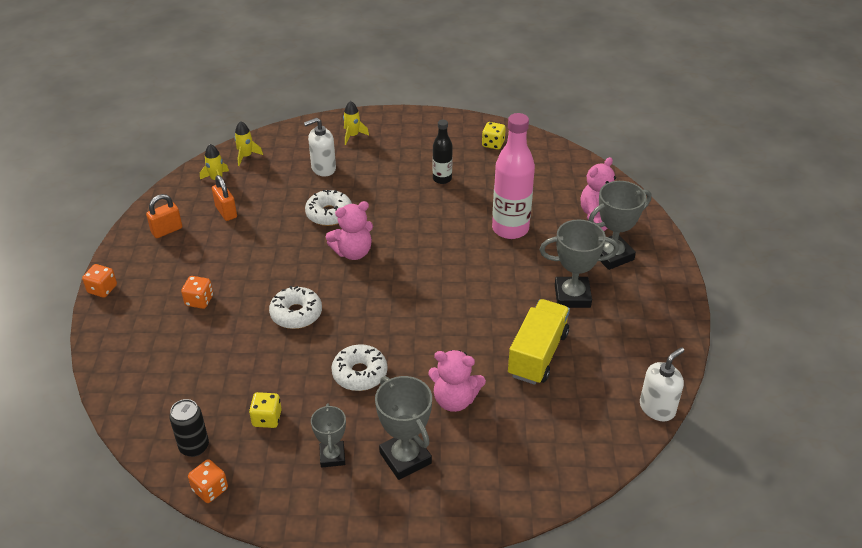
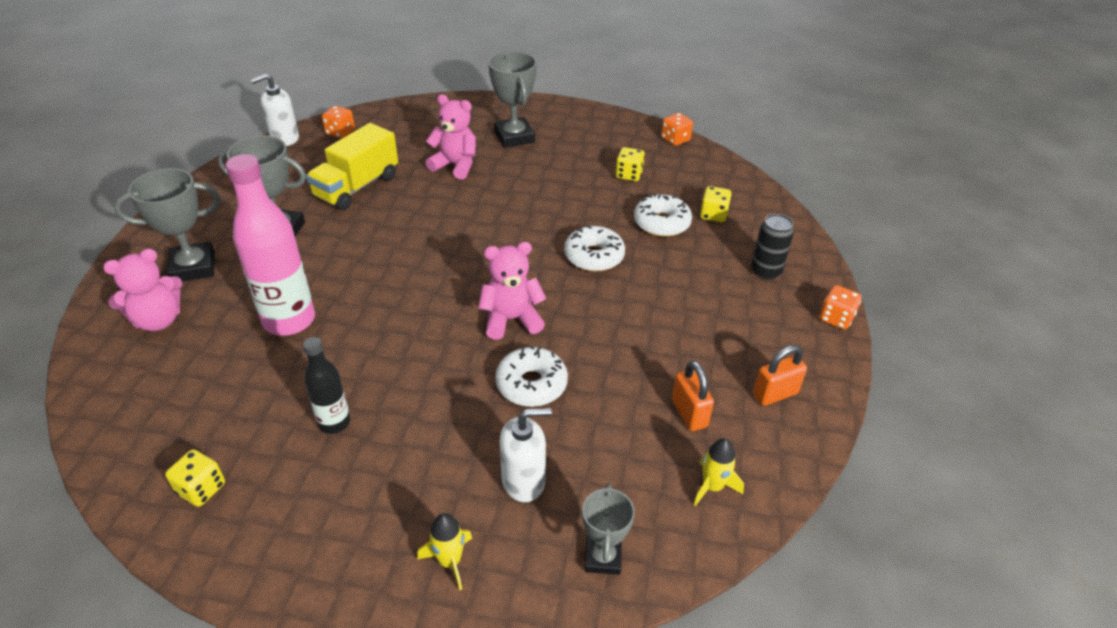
camera: 170 degrees left, 0 degrees up
(182, 377) = (713, 215): none -> yellow dice
(194, 446) = (693, 165): black can -> black can (766, 271)
(199, 301) = (709, 287): orange dice -> orange dice (340, 132)
(246, 156) = (663, 538): yellow rocket -> none
(332, 456) = (574, 145): grey trophy -> grey trophy (603, 557)
(359, 373) = (536, 195): white donut -> white donut (661, 223)

